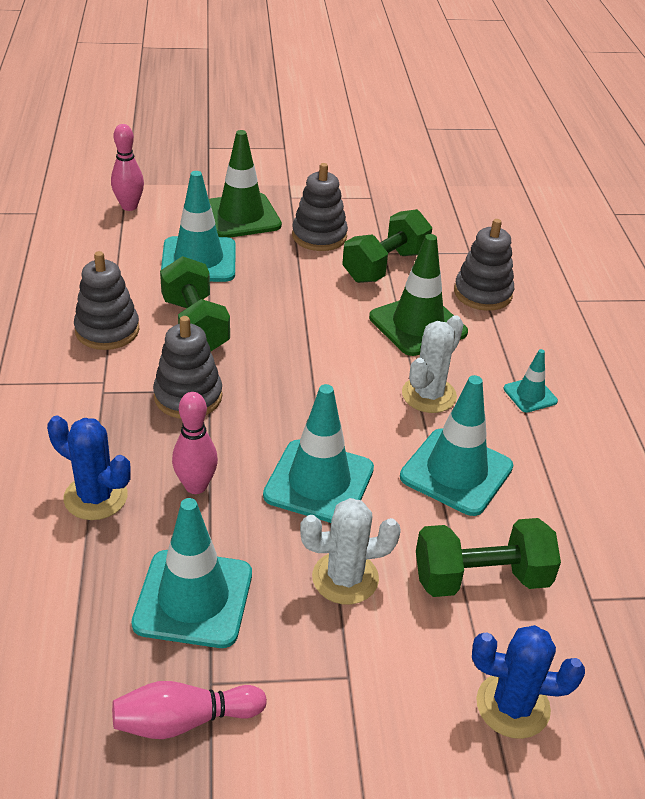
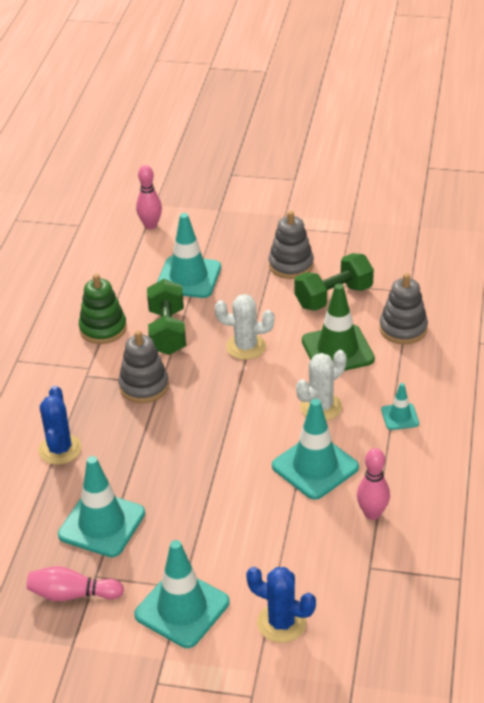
camera: 20 degrees right, 0 degrees up
(95, 497) = (60, 449): blue cactus -> blue cactus turned 45 degrees clockwise
(107, 330) = (103, 329): grey stacking toy -> green stacking toy
(196, 486) = (128, 451): pink bowling pin -> pink bowling pin (372, 514)
(241, 216) = (235, 241): green traffic cone -> none
(319, 482) = (213, 460): turquoise traffic cone -> turquoise traffic cone (182, 608)
(345, 578) = (205, 527): white cactus -> white cactus (246, 347)
(481, 578) = (298, 542): green dumbbell -> none

